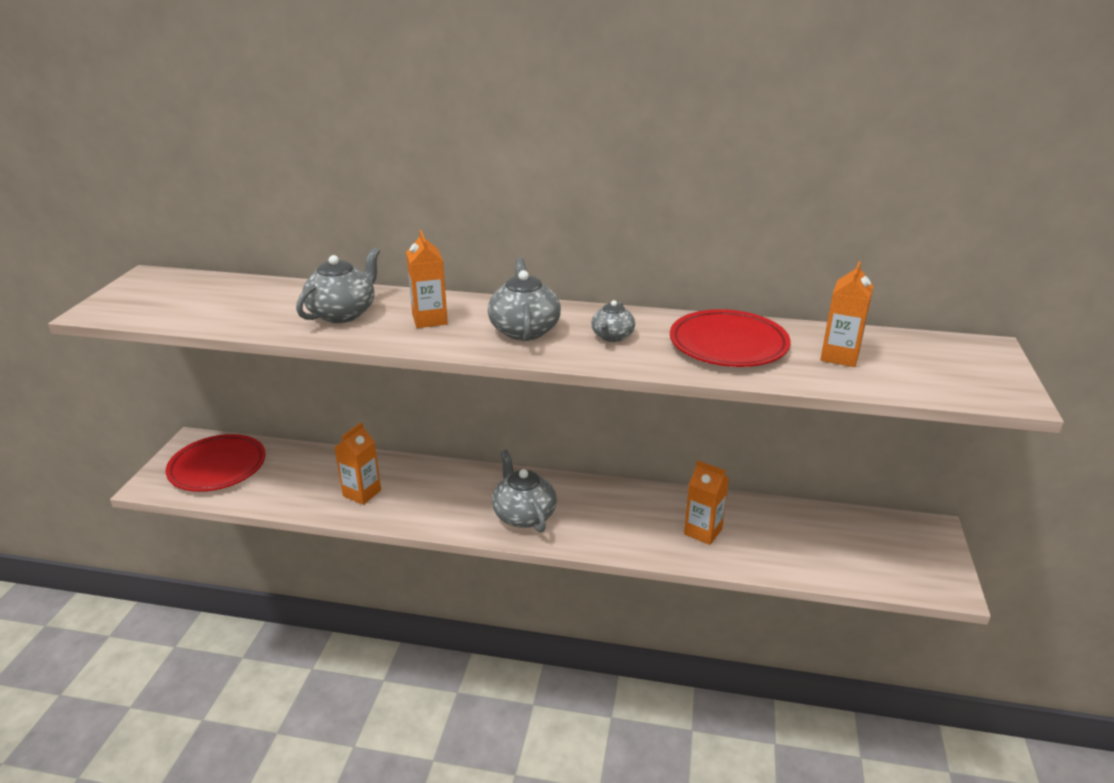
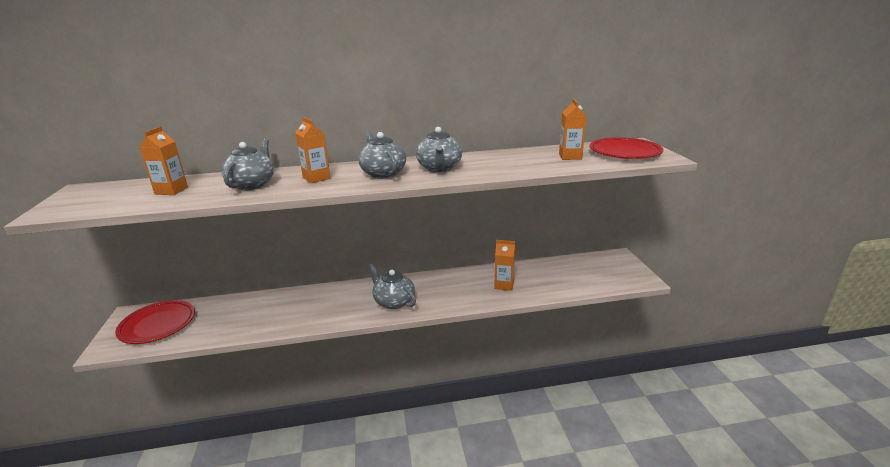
camera: 20 degrees left, 5 degrees down
(362, 493) = (277, 315): orange carton -> orange carton (171, 191)
(612, 337) = (439, 168): grey teapot -> grey teapot, size x1.67
(728, 345) = (508, 161): red plate -> red plate (624, 153)

